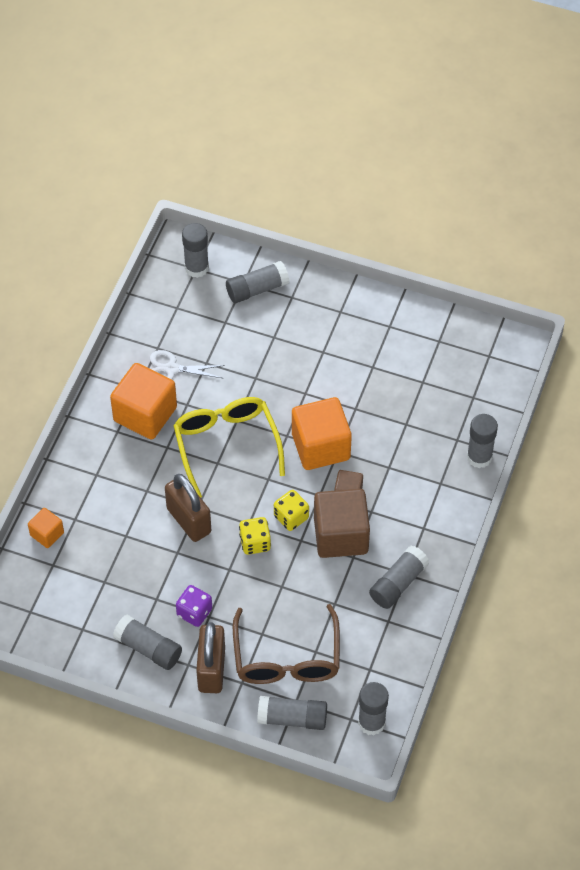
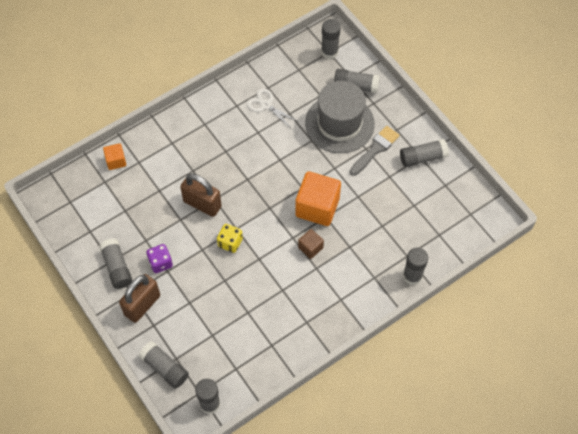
camera: 35 degrees right, 5 degrees up
(145, 414) = (228, 123): orange cube -> none
(189, 520) = (202, 204): brown padlock -> brown padlock turned 60 degrees counterclockwise
(226, 445) = (261, 171): yellow glasses -> none
(272, 341) = (339, 123): none -> grey hat
(287, 658) = (191, 328): brown glasses -> none
(291, 517) = (264, 240): yellow dice -> none
(334, 346) = (375, 149): none -> grey brush
(341, 535) = (285, 271): brown cube -> none
(398, 583) = (296, 325): grey glue stick -> grey glue stick (422, 157)

